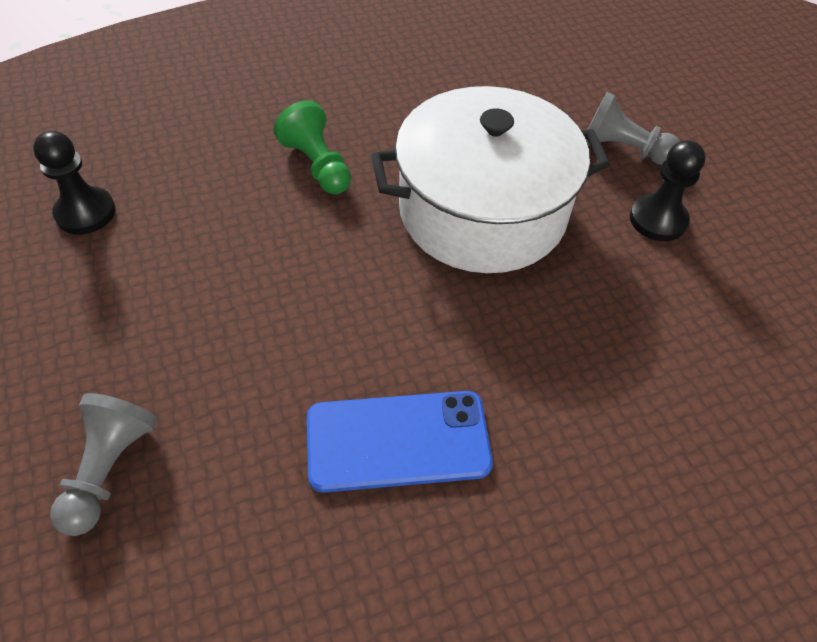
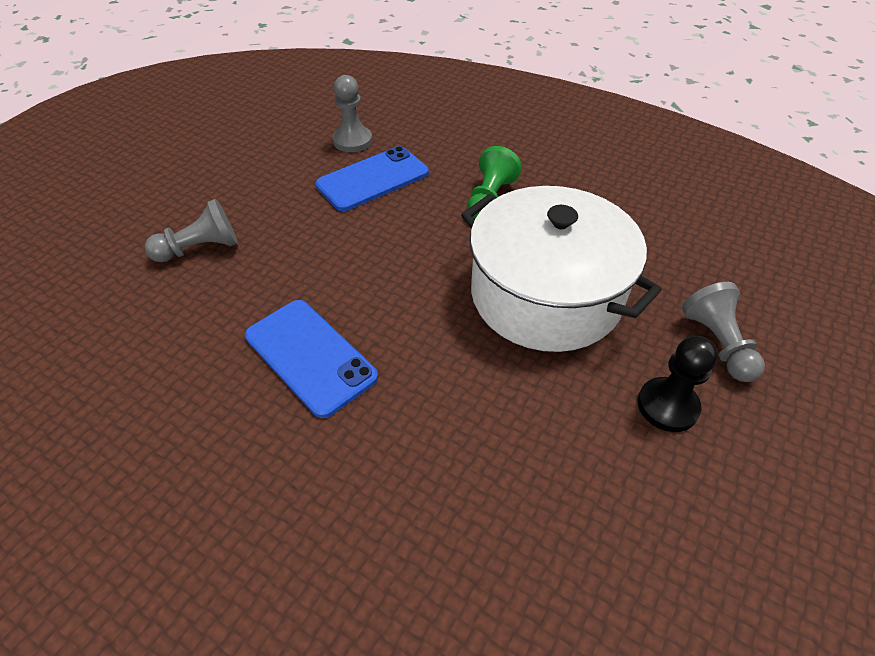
camera: 55 degrees right, 5 degrees down
(85, 213) = (352, 141): black pawn -> grey pawn
(178, 234) = (373, 179): none -> blue phone

